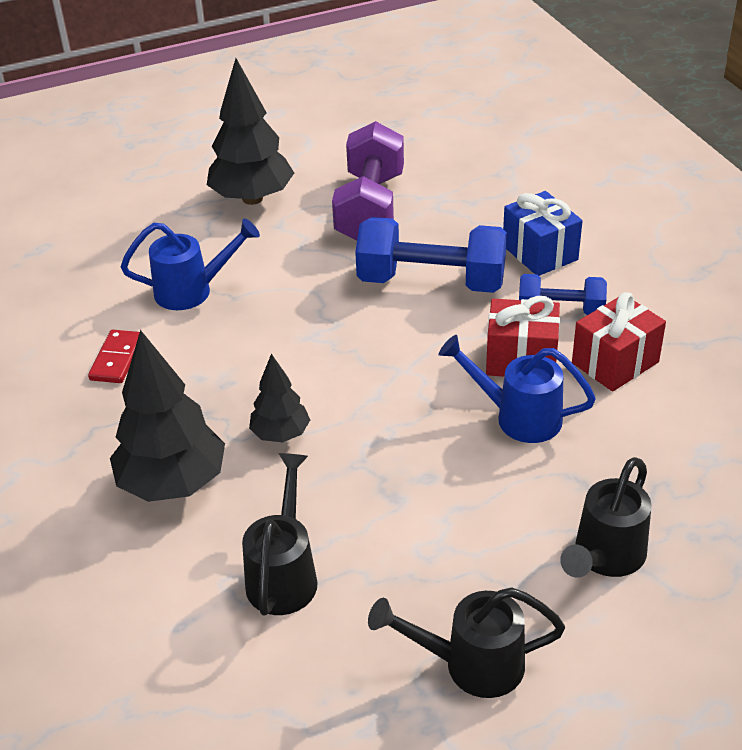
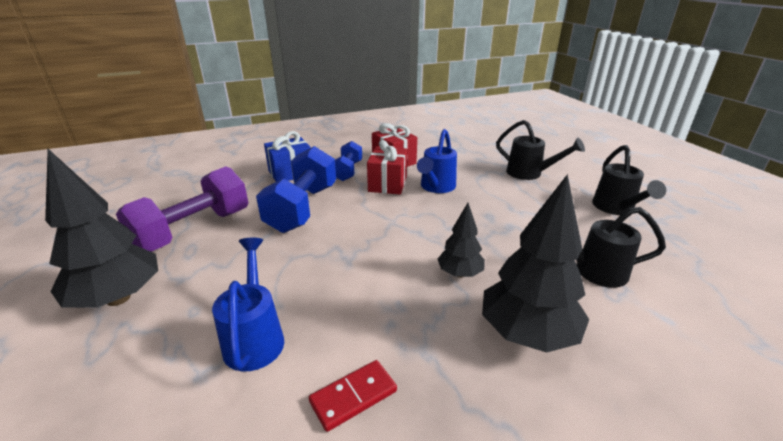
camera: 90 degrees left, 10 degrees down
(117, 359) = (353, 396): red domino -> red domino turned 45 degrees counterclockwise
(370, 208) = (194, 230): purple dumbbell -> purple dumbbell turned 60 degrees counterclockwise

